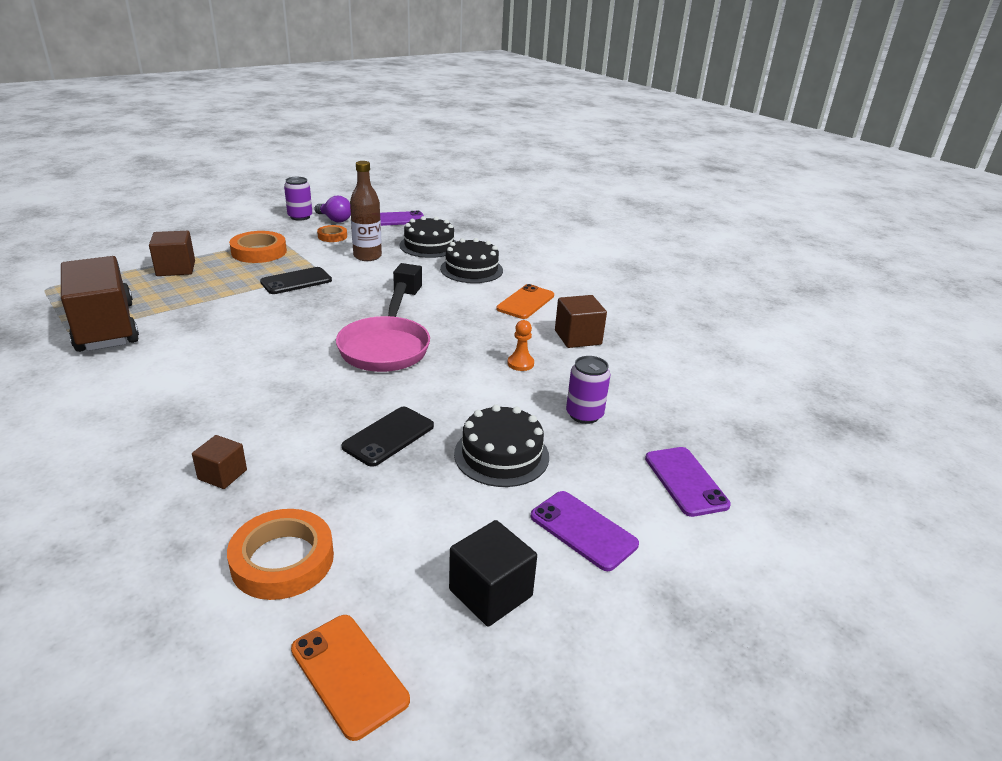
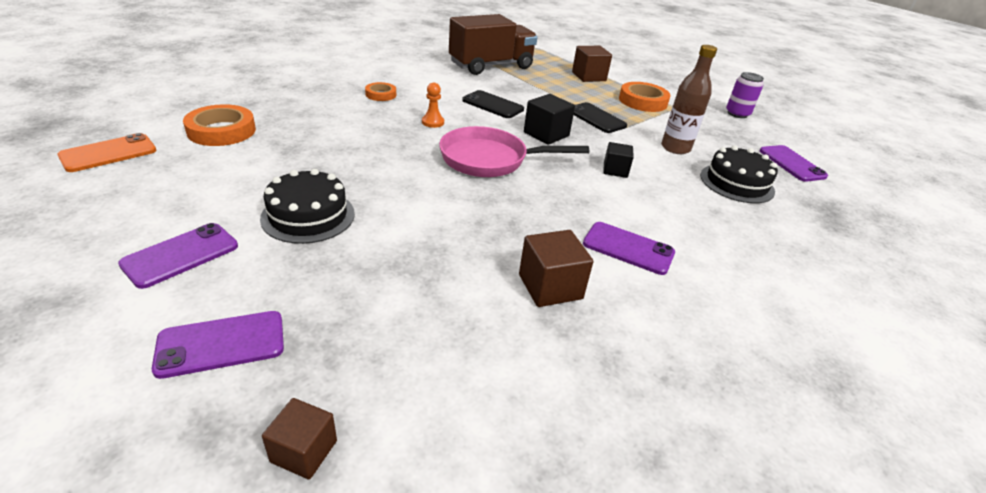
camera: 85 degrees right, 5 degrees up
(222, 474) = (315, 109): brown cube -> brown cube (304, 451)
(332, 236) = (707, 130): orange tape -> orange tape (381, 94)
(334, 219) = (749, 130): purple light bulb -> none
(389, 436) = (347, 163): black phone -> black phone (492, 105)
(471, 269) = (694, 211): black cake -> none
(490, 593) = (138, 203): black cube -> black cube (546, 134)
(520, 363) = (474, 236): orange pawn -> orange pawn (433, 122)
(525, 302) = (628, 248): orange phone -> purple phone
(584, 414) = (370, 275): purple can -> none

